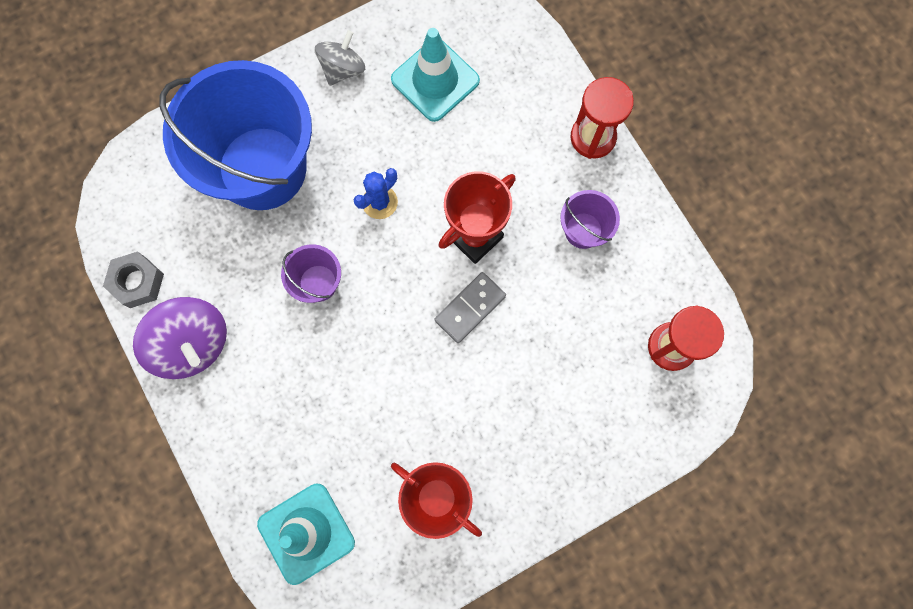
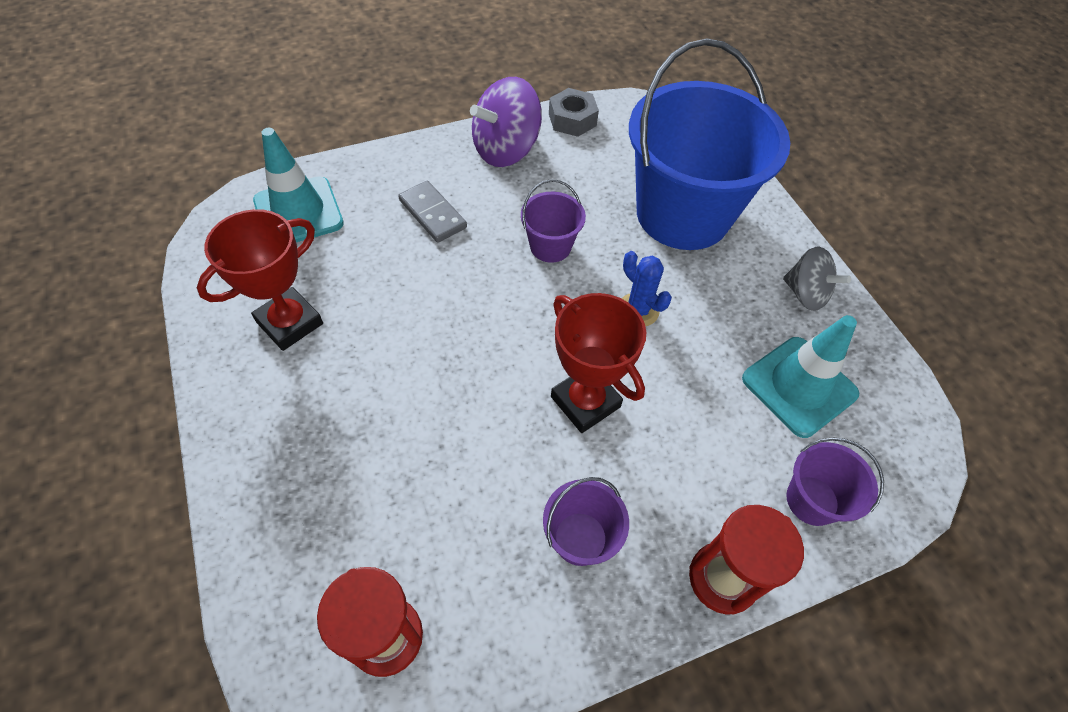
camera: 95 degrees right, 20 degrees down
(470, 308) = (496, 383): grey domino -> grey domino (433, 214)
(527, 78) = (812, 500): none -> purple bucket

